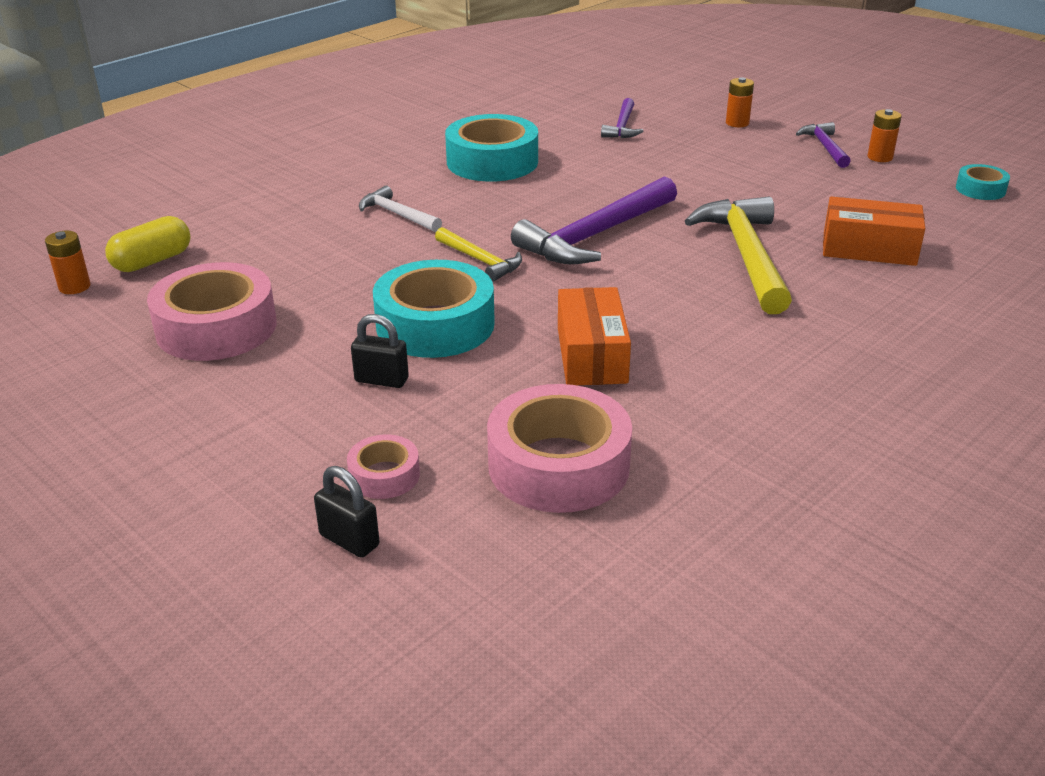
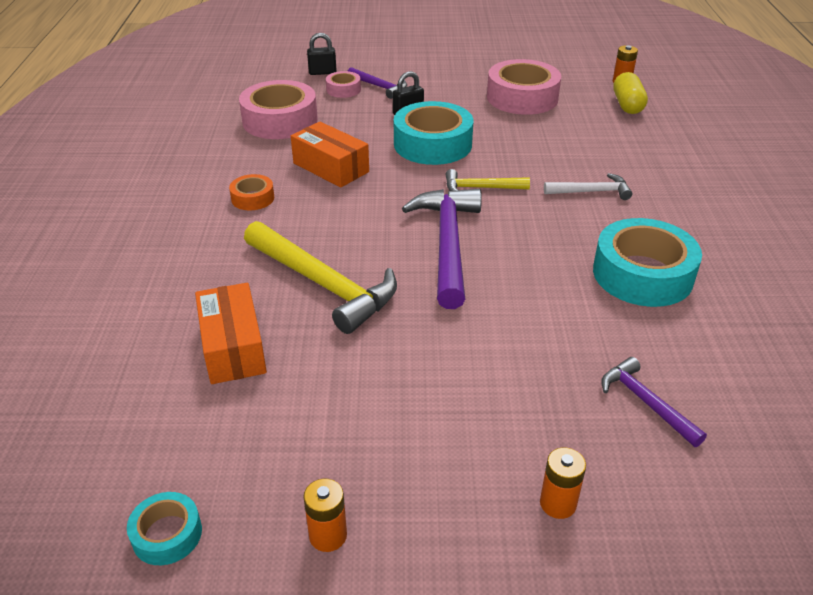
camera: 135 degrees right, 5 degrees up
(728, 362) = (253, 198): none -> orange tape
(825, 147) = (408, 515): purple hammer -> purple hammer (379, 87)
(869, 249) = (233, 347): orange box -> orange box turned 75 degrees counterclockwise

